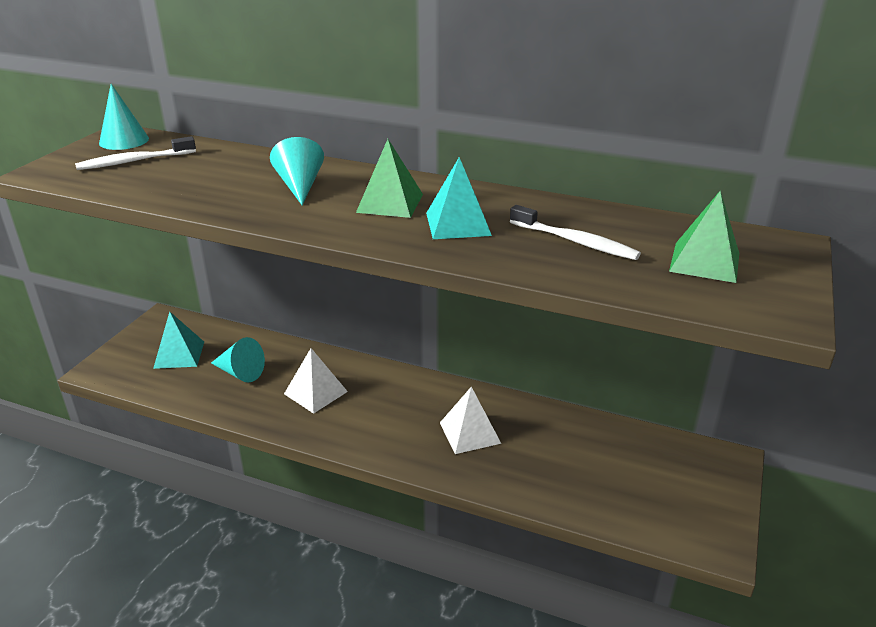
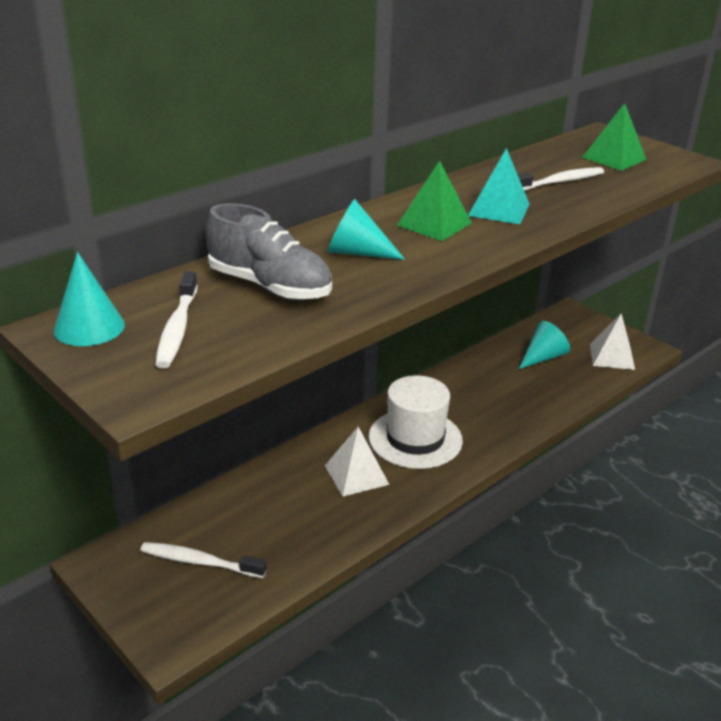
camera: 65 degrees left, 0 degrees up
(179, 354) = (199, 562): turquoise pyramid -> white toothbrush
(215, 172) = (270, 286): none -> grey shoe
(240, 372) = (279, 519): turquoise cone -> turquoise cone (543, 357)
(387, 410) = (415, 438): none -> white hat
(469, 432) = (475, 405): white pyramid -> white pyramid (612, 356)

